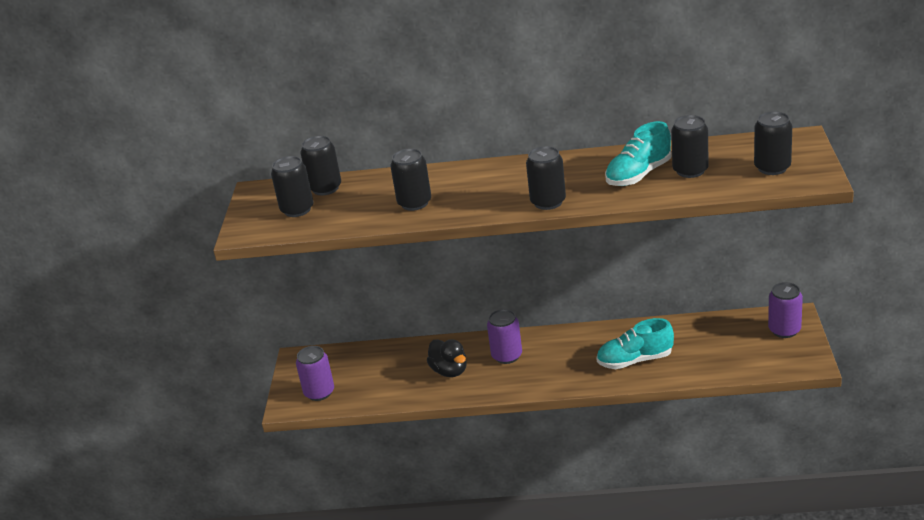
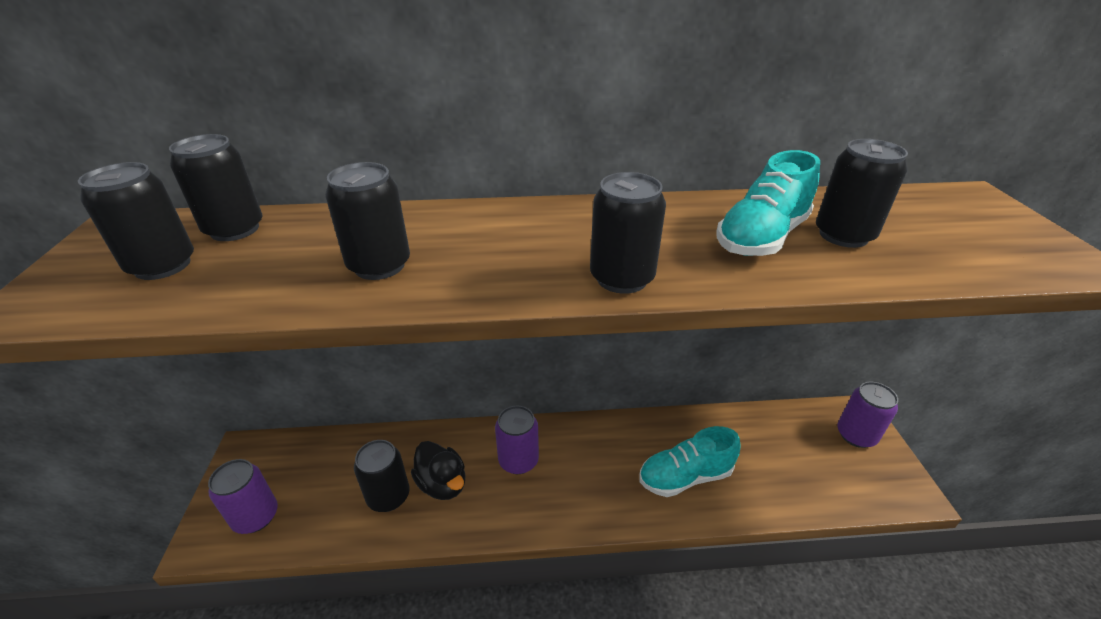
camera: 10 degrees left, 5 degrees up
(772, 168) = (977, 238): black can -> black can (388, 496)

